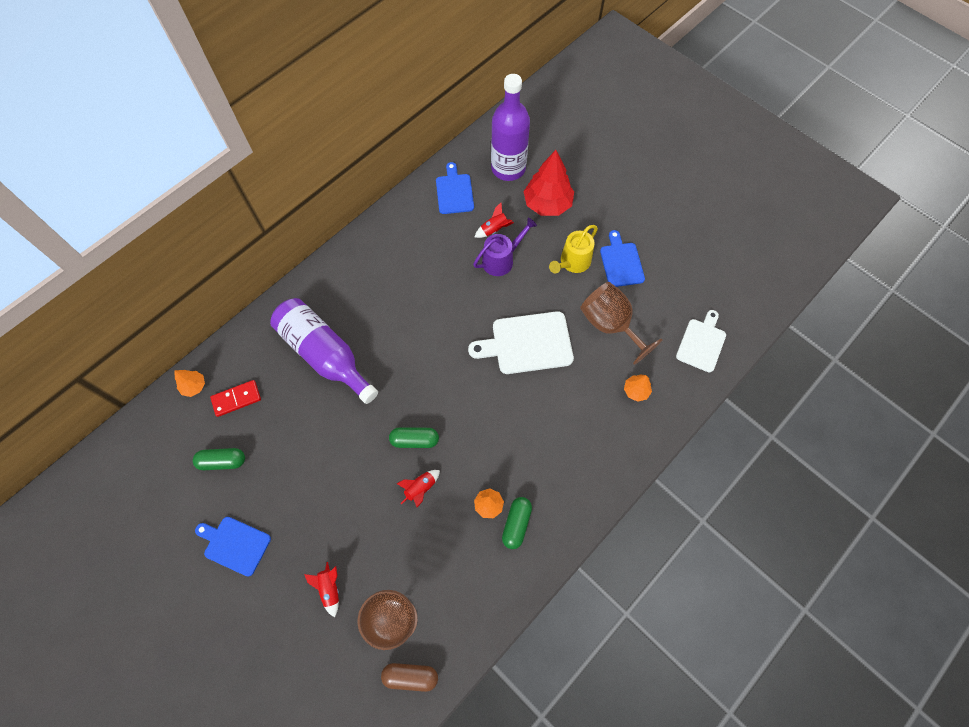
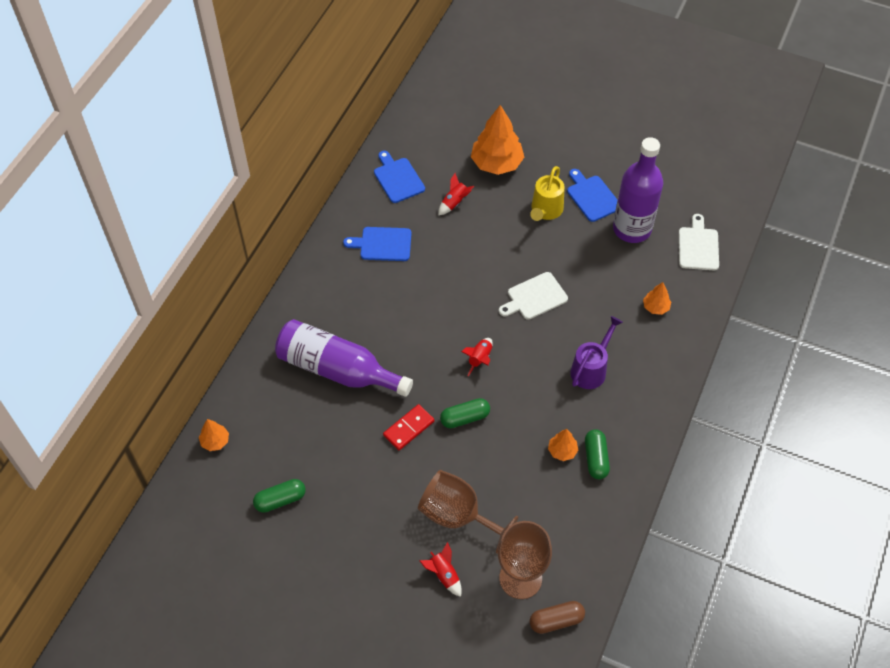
camera: 20 degrees left, 10 degrees down
(235, 544) = (330, 569): blue cutting board -> blue cutting board (382, 244)
(236, 399) = (266, 439): red domino -> red domino (408, 428)
(420, 488) = (490, 458): red rocket -> red rocket (480, 359)
(502, 260) = (475, 228): purple watering can -> purple watering can (591, 369)
(508, 168) = (442, 141): purple bottle -> purple bottle (632, 229)
(527, 343) = (534, 297): white cutting board -> white cutting board, size x0.65
(547, 204) = (496, 163): red tree -> orange tree
(610, 325) = (606, 256): brown goblet -> brown goblet (458, 516)

